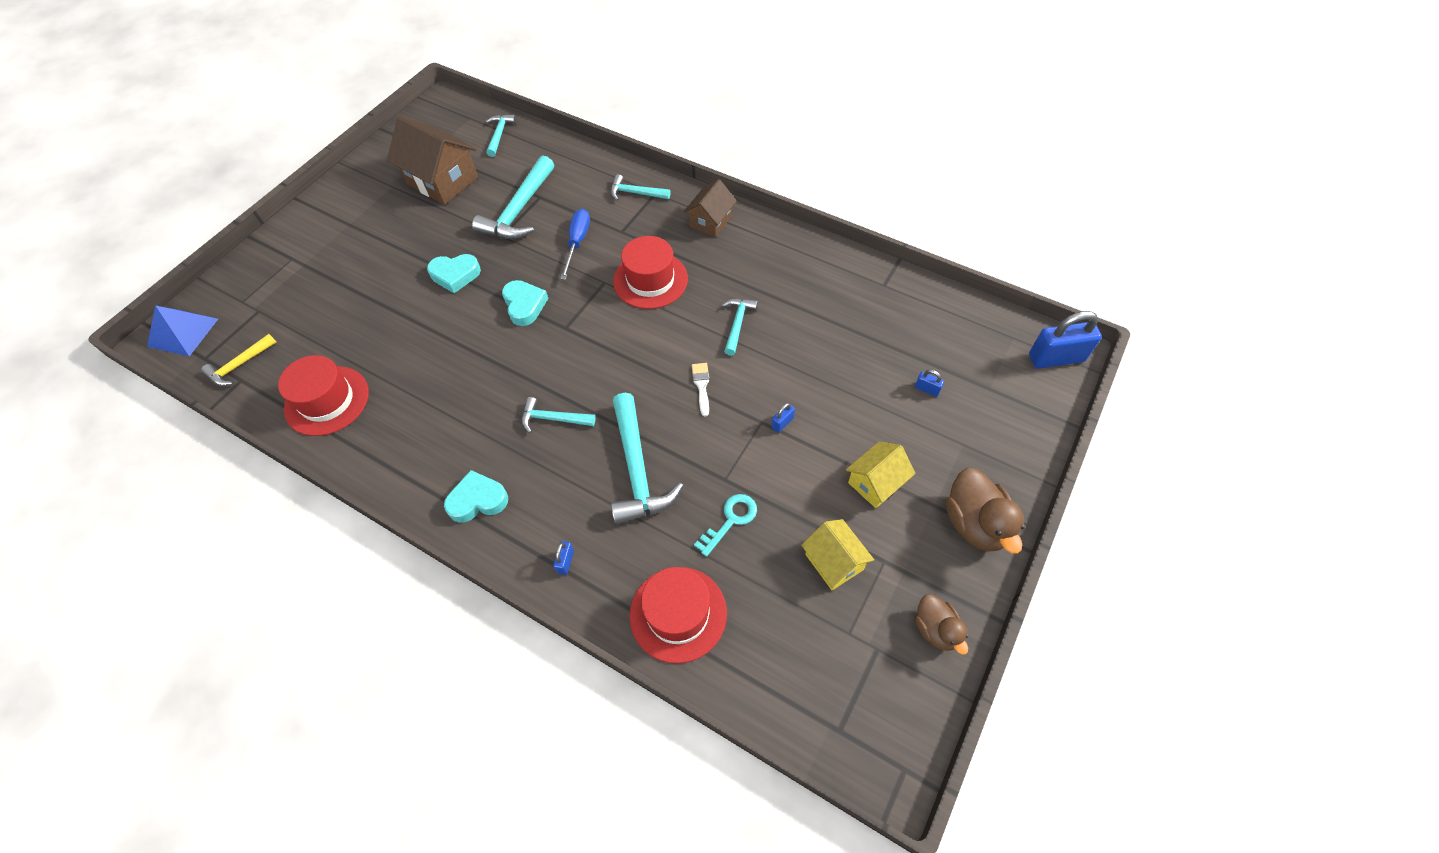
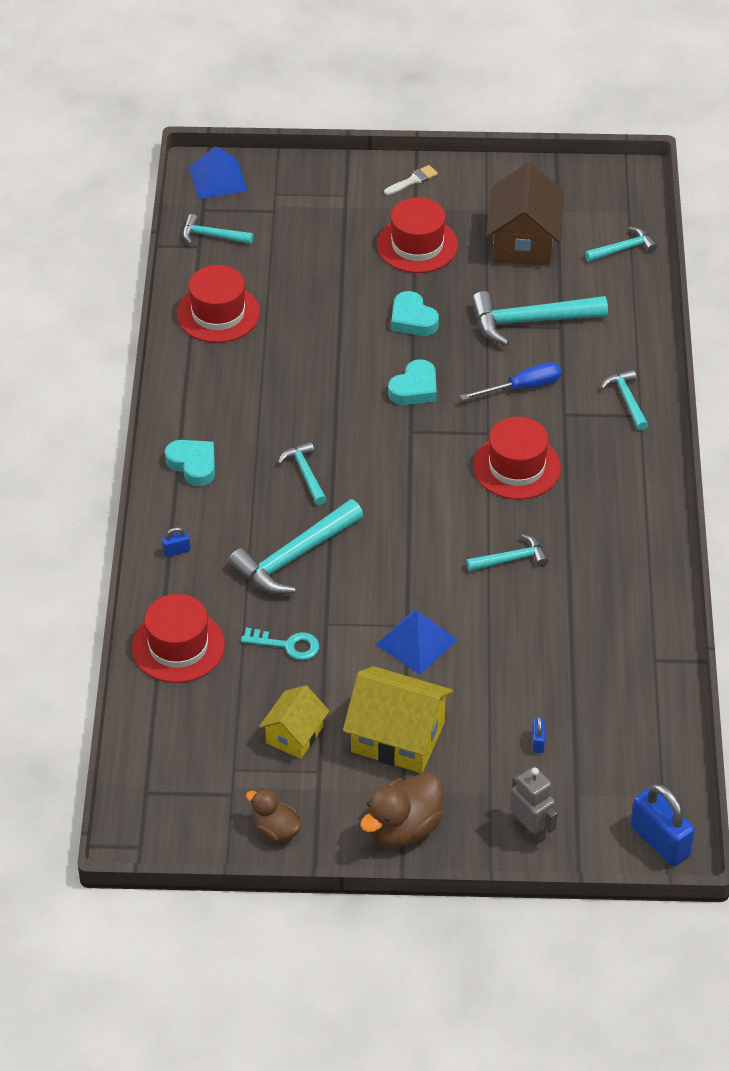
camera: 60 degrees right, 10 degrees down
(240, 365) = (212, 236): yellow hammer -> turquoise hammer
(385, 239) = (417, 245): none -> red hat
(701, 386) = (416, 563): white brush -> white brush (413, 180)
(710, 221) = (634, 479): brown house -> none
(782, 423) = (416, 642): blue padlock -> blue pyramid
(876, 483) = (397, 737): yellow house -> yellow house, size x1.66
(936, 629) = (275, 830): brown duck -> brown duck turned 90 degrees clockwise
(1013, 434) = (530, 830): none -> grey robot

